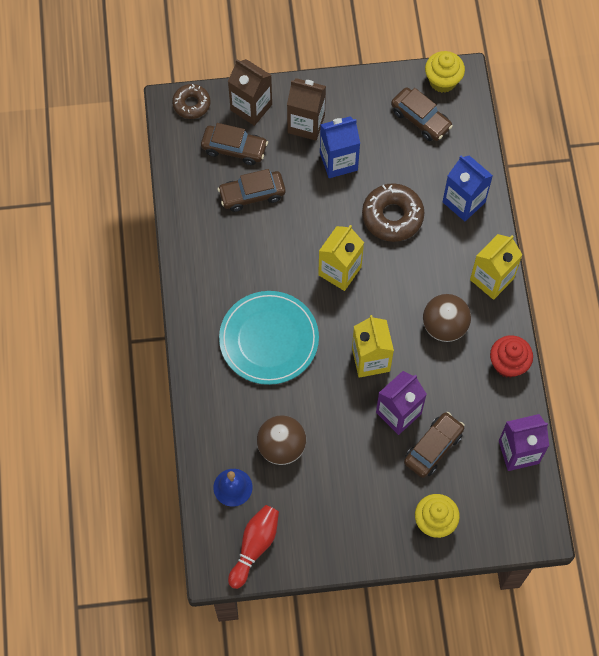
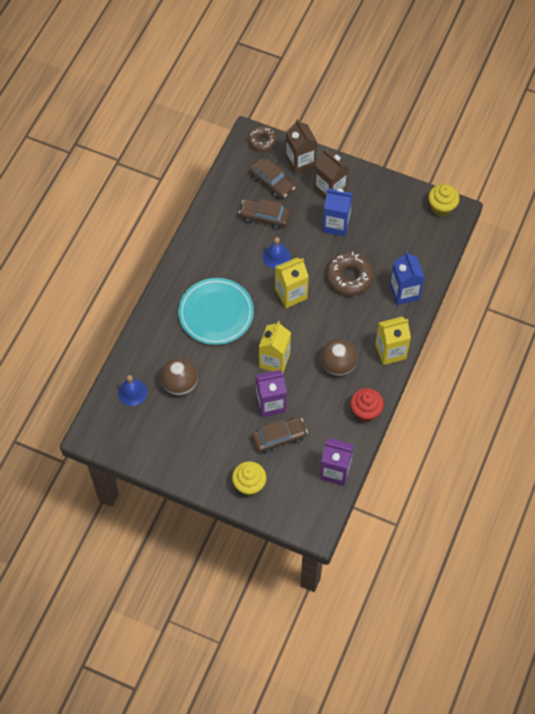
camera: 30 degrees right, 5 degrees down
(254, 546) = (122, 436): red bowling pin -> none
(295, 235) = (276, 256): none -> blue bell
(420, 119) = (410, 224): brown car -> none

